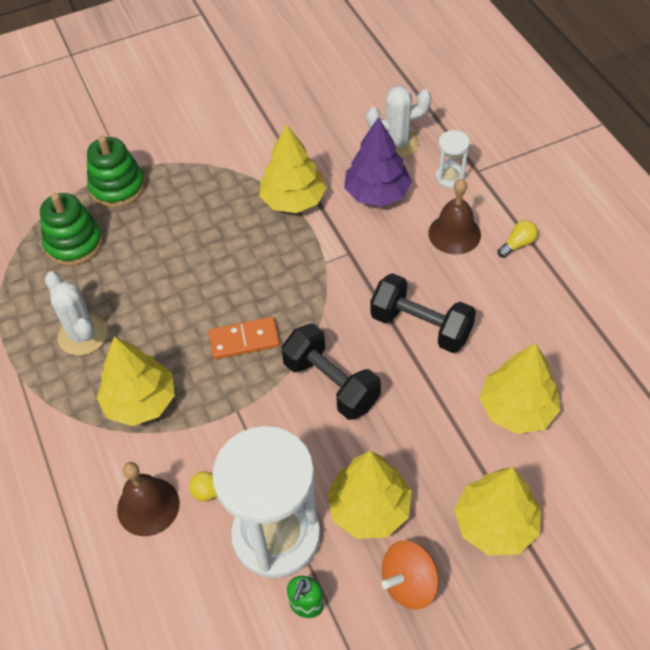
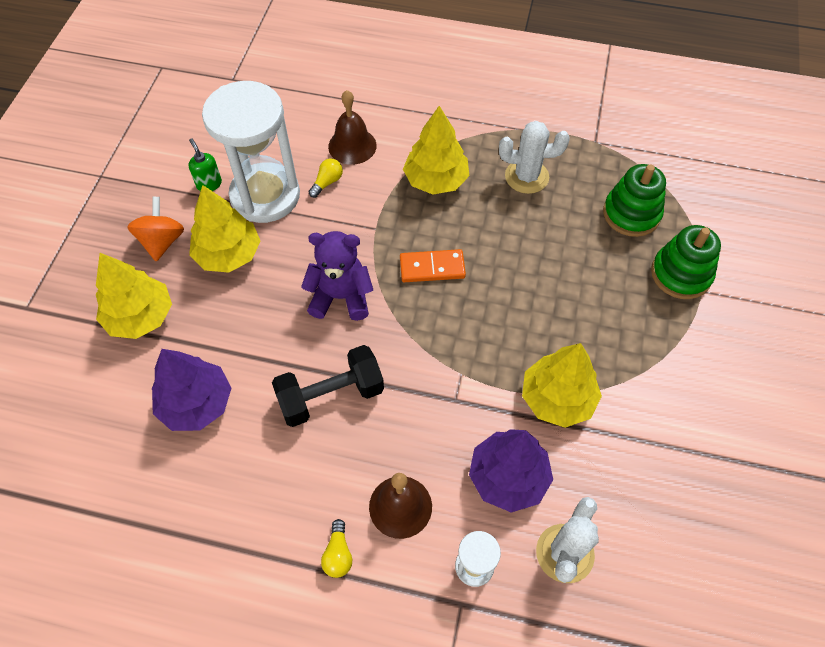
camera: 125 degrees right, 5 degrees up
(244, 340) = (432, 267): orange domino -> orange domino turned 60 degrees clockwise
(331, 384) = (341, 297): black dumbbell -> purple teddy bear
(517, 409) = (196, 403): yellow tree -> purple tree

